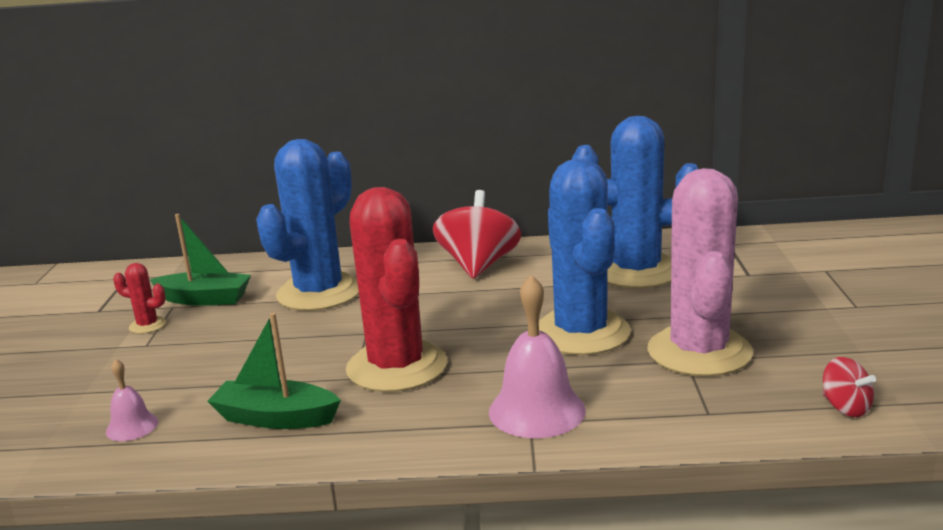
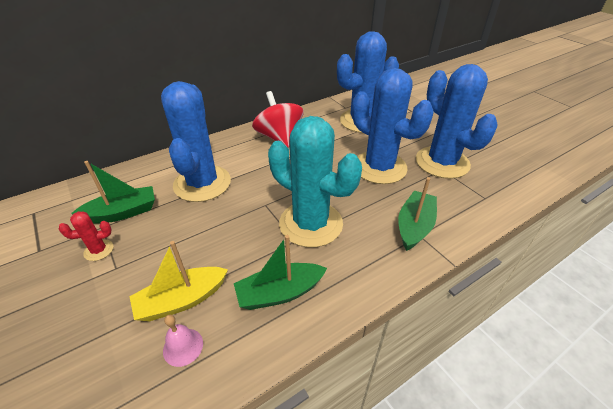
camera: 35 degrees left, 20 degrees up
(173, 390) = (182, 300): none -> yellow boat
(397, 367) = (311, 224): red cactus -> turquoise cactus
(537, 410) = (414, 226): pink bell -> green boat
(699, 352) = (442, 162): pink cactus -> blue cactus
(845, 407) = (528, 175): red spinning top -> none

